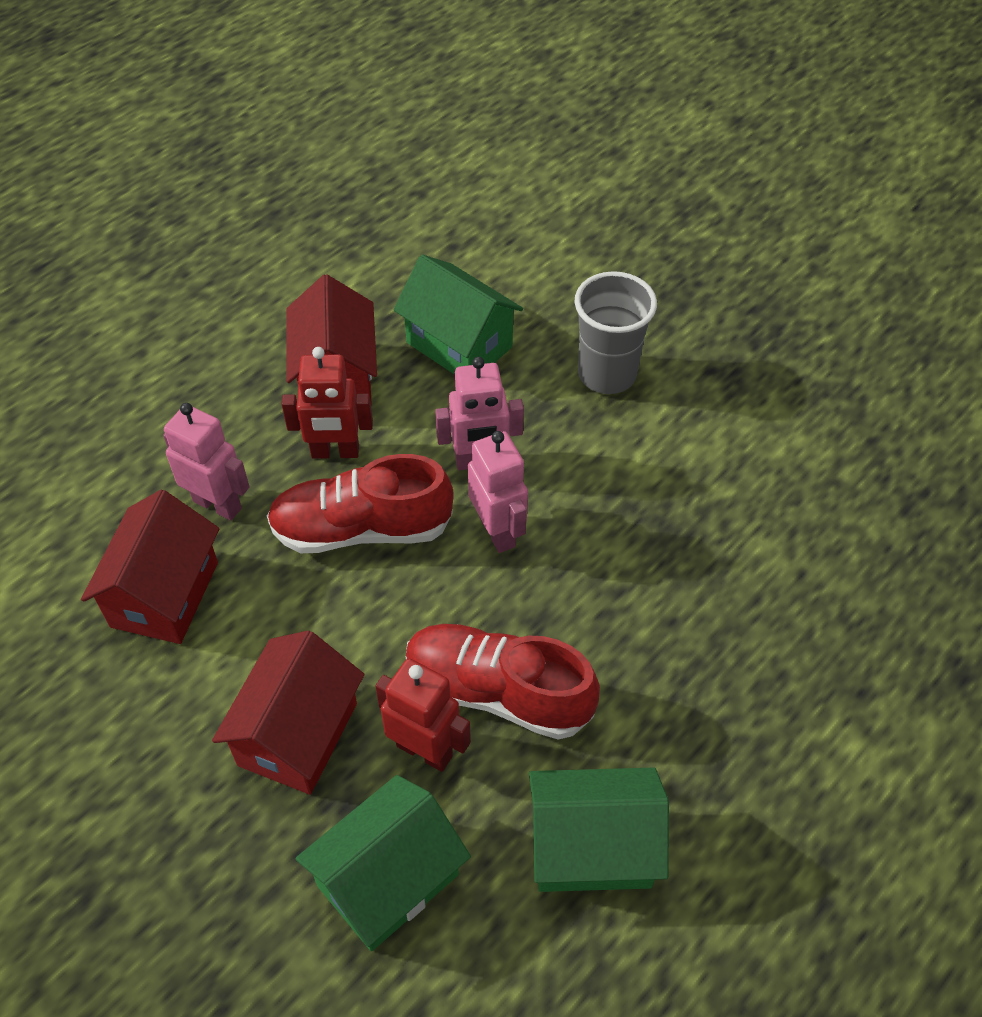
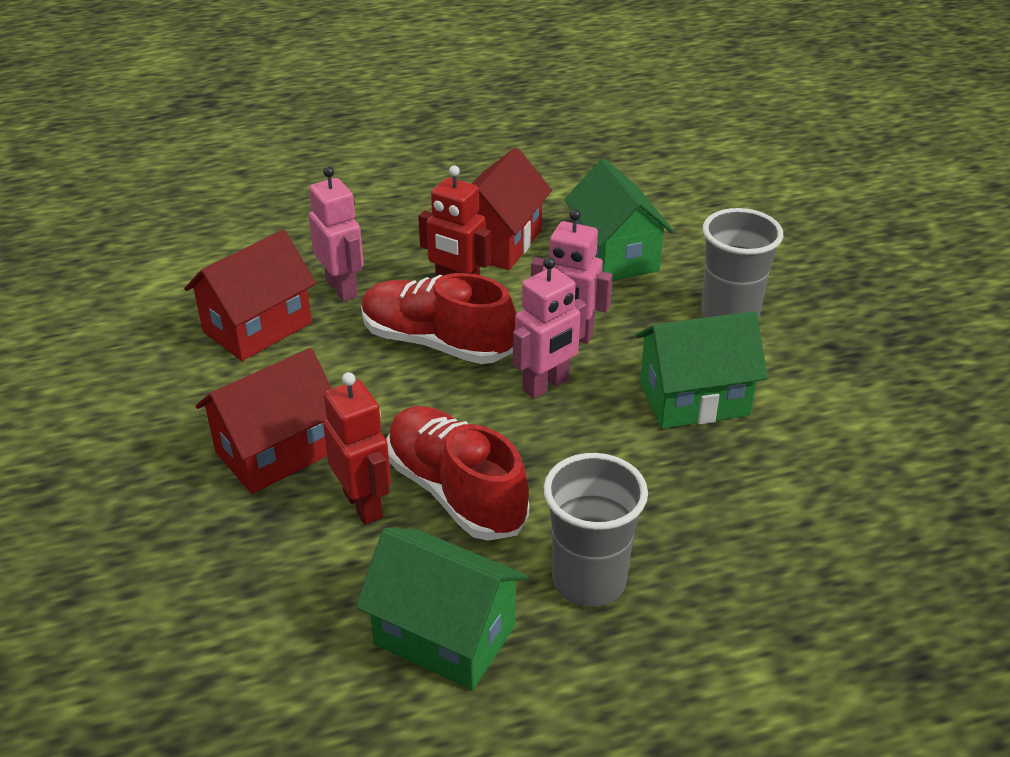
camera: 30 degrees right, 15 degrees down
(388, 880) = (261, 577): green house -> green house (694, 399)
(498, 531) = (546, 385): pink robot -> pink robot turned 45 degrees clockwise
(672, 725) = (589, 580): none -> grey cup

